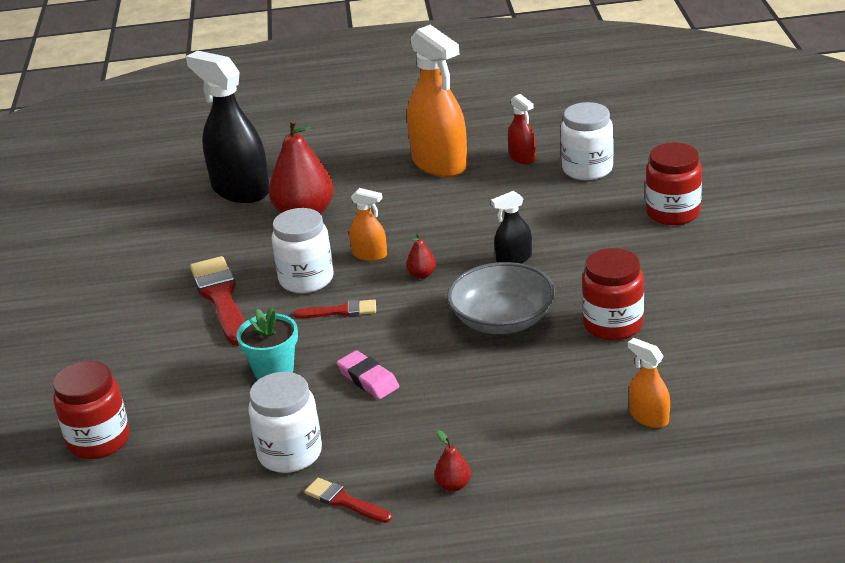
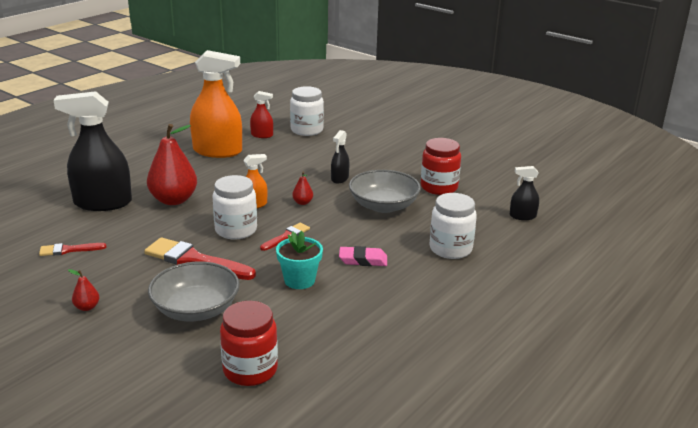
camera: 50 degrees left, 5 degrees down
(147, 353) = (196, 309): none -> grey bowl
(290, 453) = (385, 314): white jar -> white jar (450, 249)
(344, 501) = (457, 319): red brush -> red brush (68, 250)
(453, 485) = (494, 284): red pear -> red pear (87, 307)
(649, 417) = (522, 216): orange spray bottle -> black spray bottle
(673, 213) = (382, 135): red jar -> none

